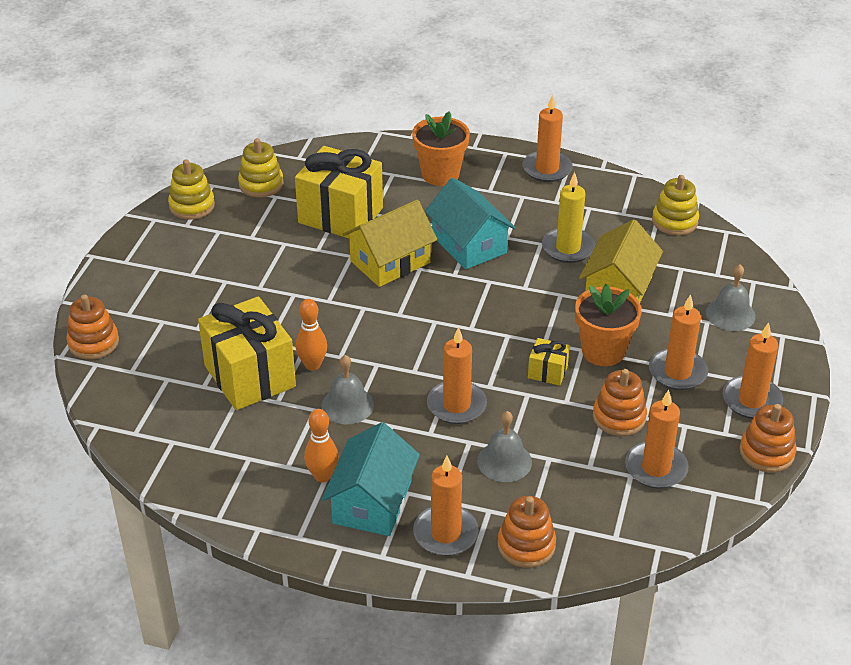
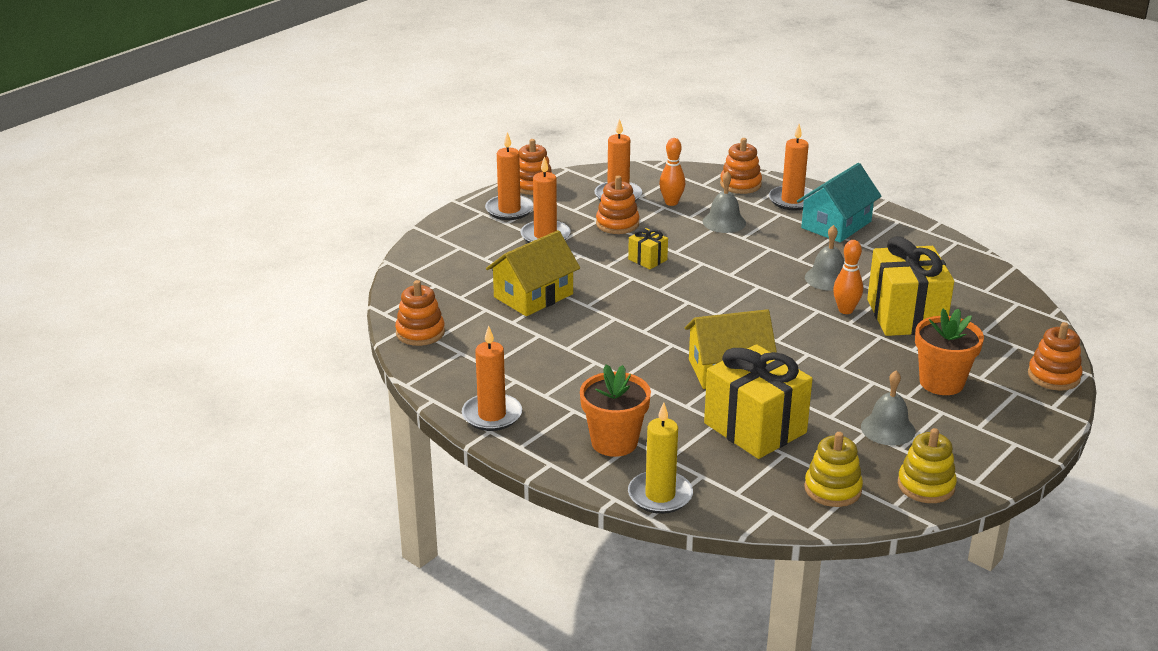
camera: 155 degrees left, 10 degrees down
(322, 476) = (867, 245): orange bowling pin -> orange bowling pin (671, 202)
(456, 405) = (737, 258): orange candle -> none
(469, 244) = (638, 365): turquoise house -> none
(568, 248) = (545, 337): yellow candle -> yellow candle (660, 495)
(603, 351) = (590, 261): orange flower pot -> orange flower pot (941, 382)
(674, 221) = (420, 332): yellow stacking toy -> orange stacking toy
(730, 314) = (459, 258): grey bell -> grey bell (888, 429)

